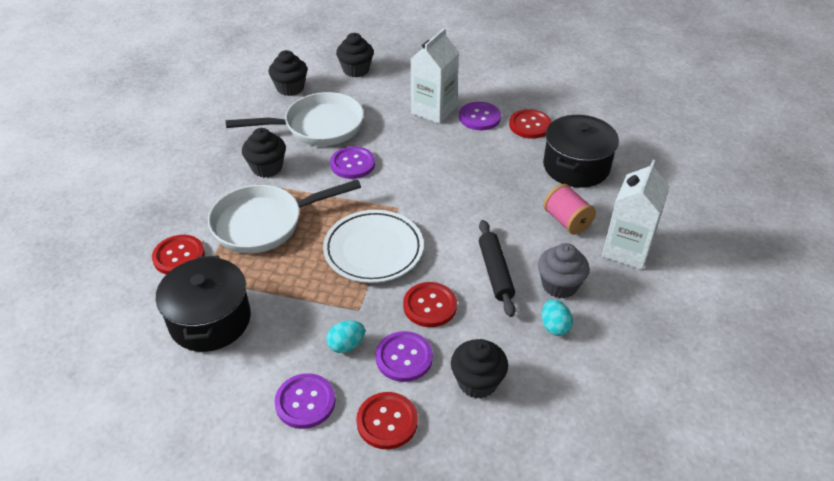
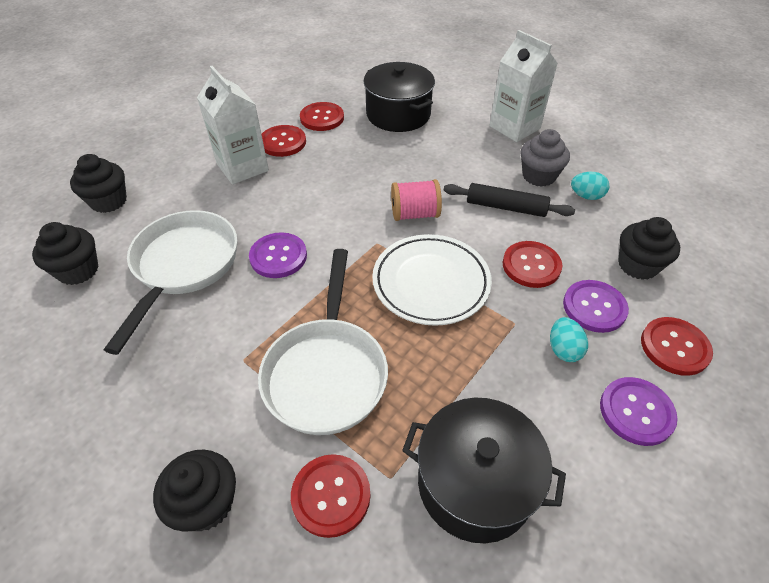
camera: 65 degrees left, 5 degrees up
(267, 168) = (220, 340): black cupcake -> black cupcake (206, 503)
(479, 117) = (283, 142): purple button -> red button
(567, 221) = (463, 144): pink spool -> pink spool (415, 214)

